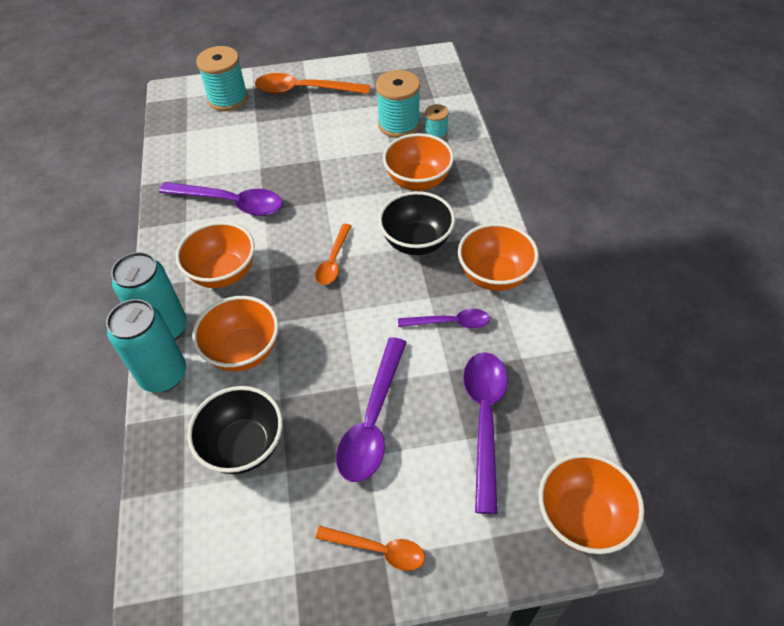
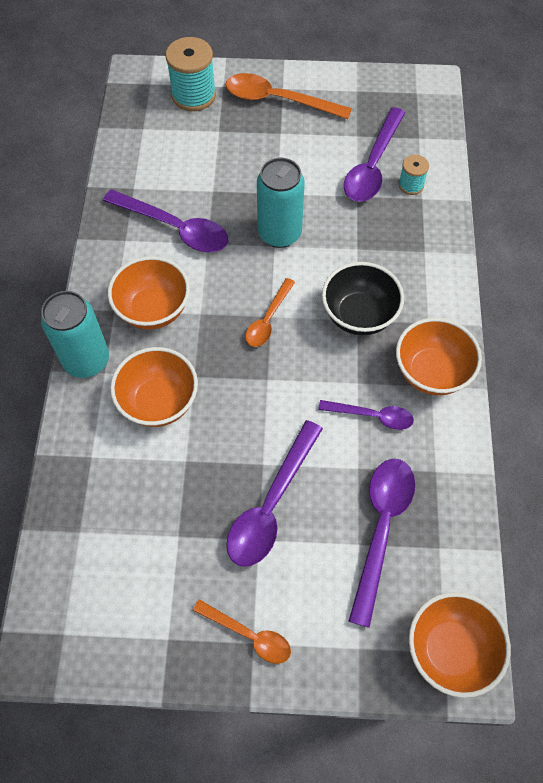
camera: 10 degrees right, 10 degrees up
(163, 375) = (78, 411): turquoise can -> turquoise can (279, 233)
(244, 446) = (142, 502): black bowl -> none
(399, 124) = (372, 165): turquoise spool -> purple spoon
(418, 181) = (377, 241): orange bowl -> none

